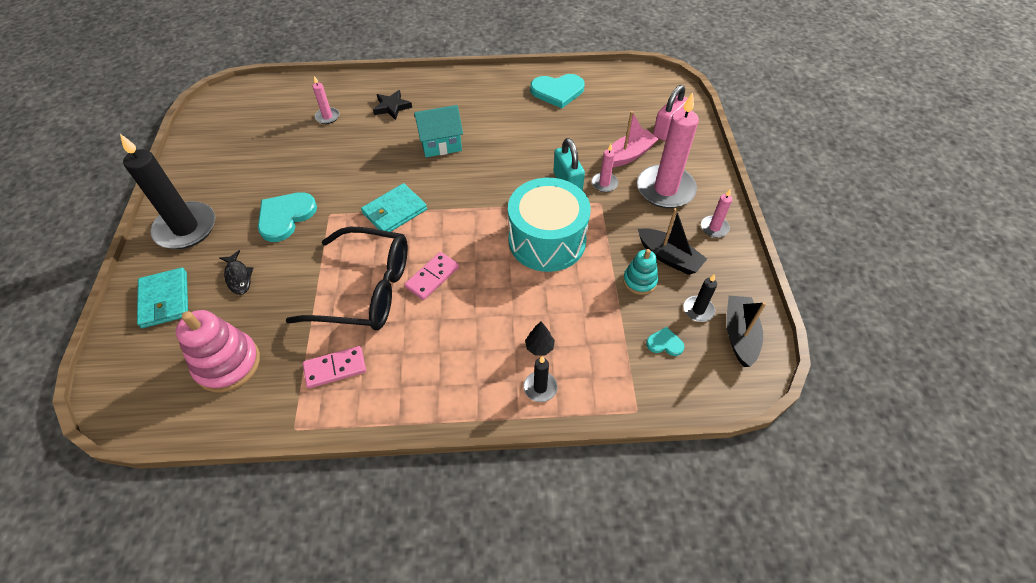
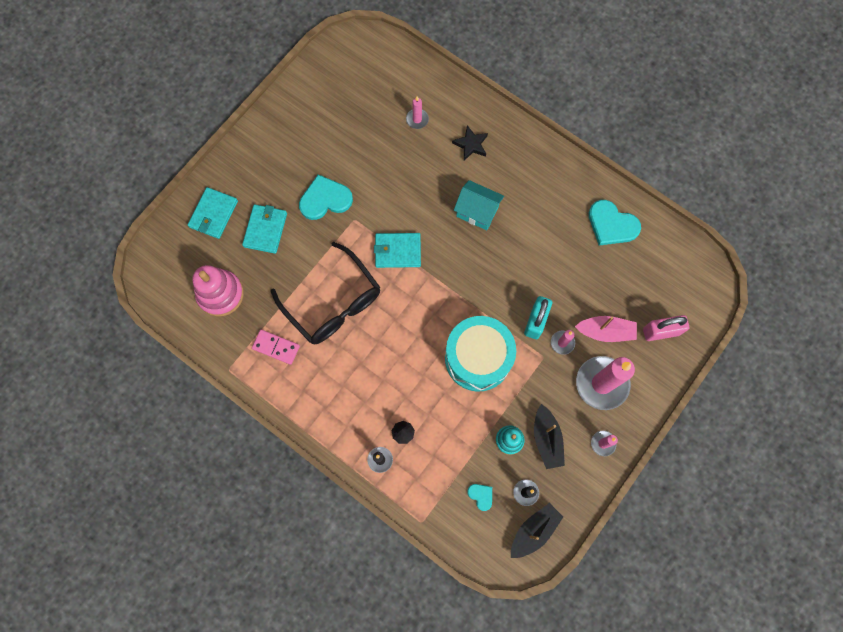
camera: 40 degrees right, 20 degrees up
(186, 228) = (258, 160): black candle -> none
(238, 277) = (265, 230): black fish -> turquoise wallet
(432, 277) = (380, 327): pink domino -> none

